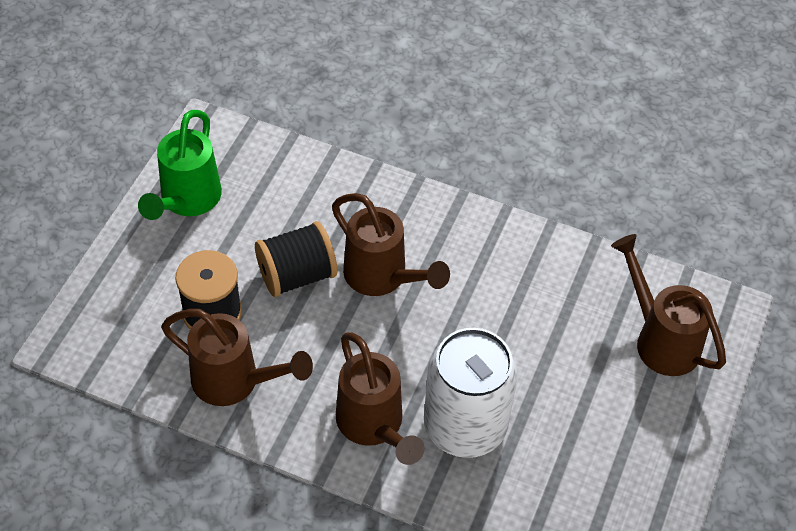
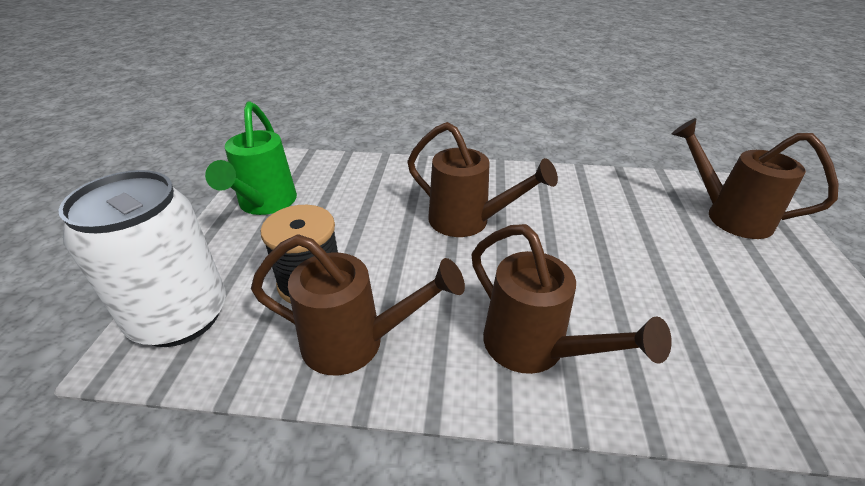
camera: 15 degrees left, 15 degrees down
(296, 275) = (388, 236): black spool -> none
(465, 426) = (628, 324): white can -> white can (180, 317)

